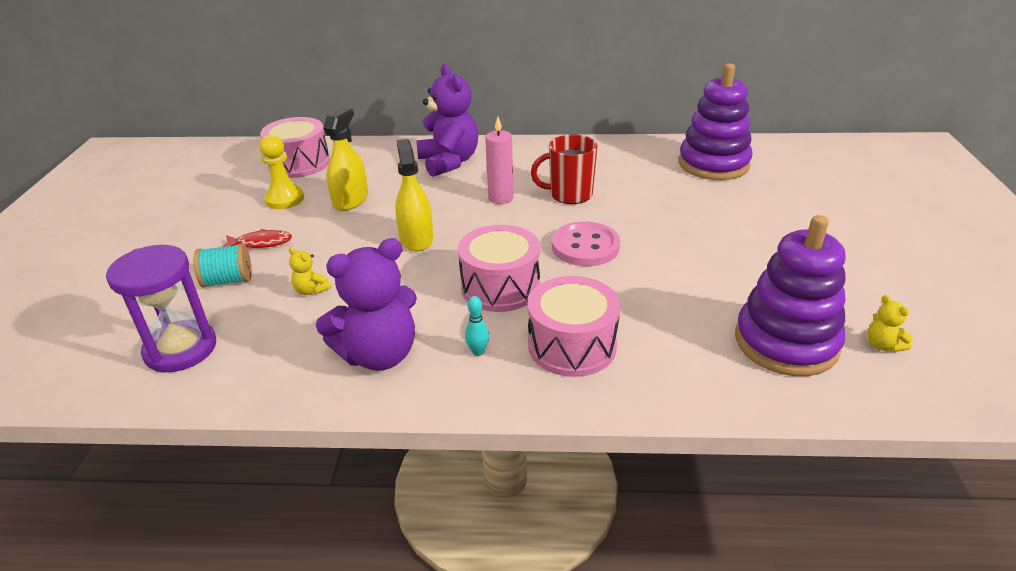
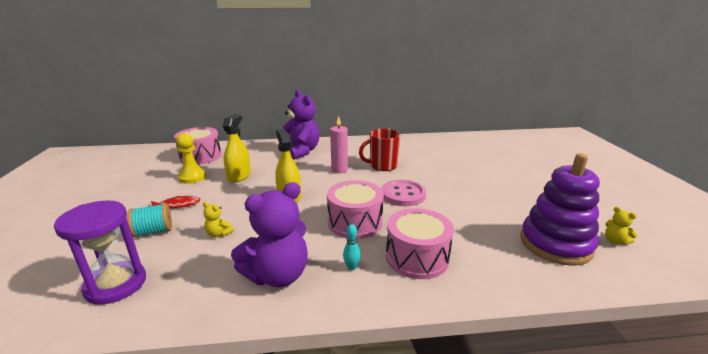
camera: 10 degrees left, 10 degrees down
(713, 164) = (462, 146): purple stacking toy -> none

